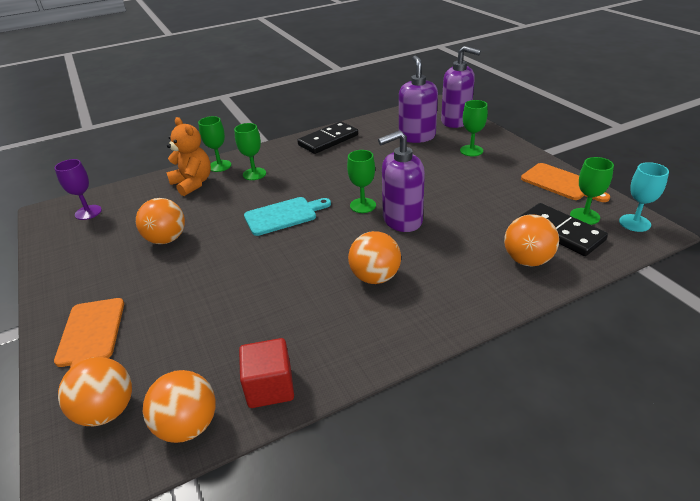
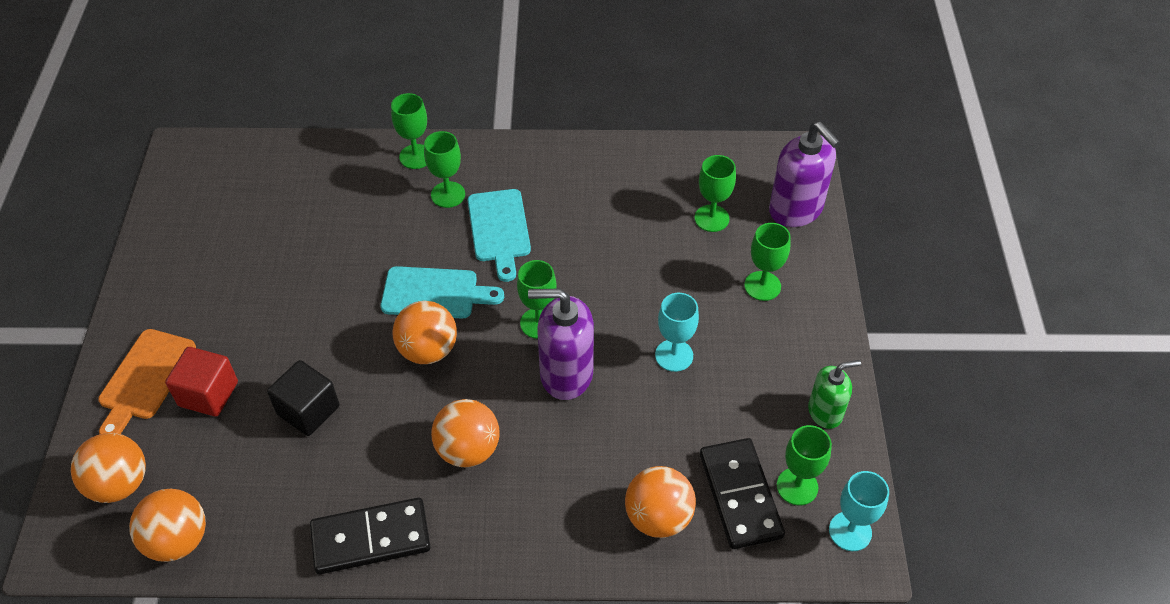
camera: 25 degrees right, 15 degrees up
(88, 212) = (224, 175): purple goblet -> none
(166, 239) = (284, 268): orange ball -> orange ball (428, 350)
(193, 183) = (365, 177): orange teddy bear -> none
(241, 302) = (308, 410): none -> black cube
(270, 387) = (271, 537): red cube -> red cube (208, 394)
(300, 177) = (499, 229): none -> turquoise cutting board
(328, 140) = (586, 167): black domino -> black domino (371, 538)
(417, 137) = (711, 218): purple soap dispenser -> green goblet
(455, 191) = (674, 355): none -> turquoise goblet
(561, 183) = (825, 412): orange cutting board -> green soap dispenser

